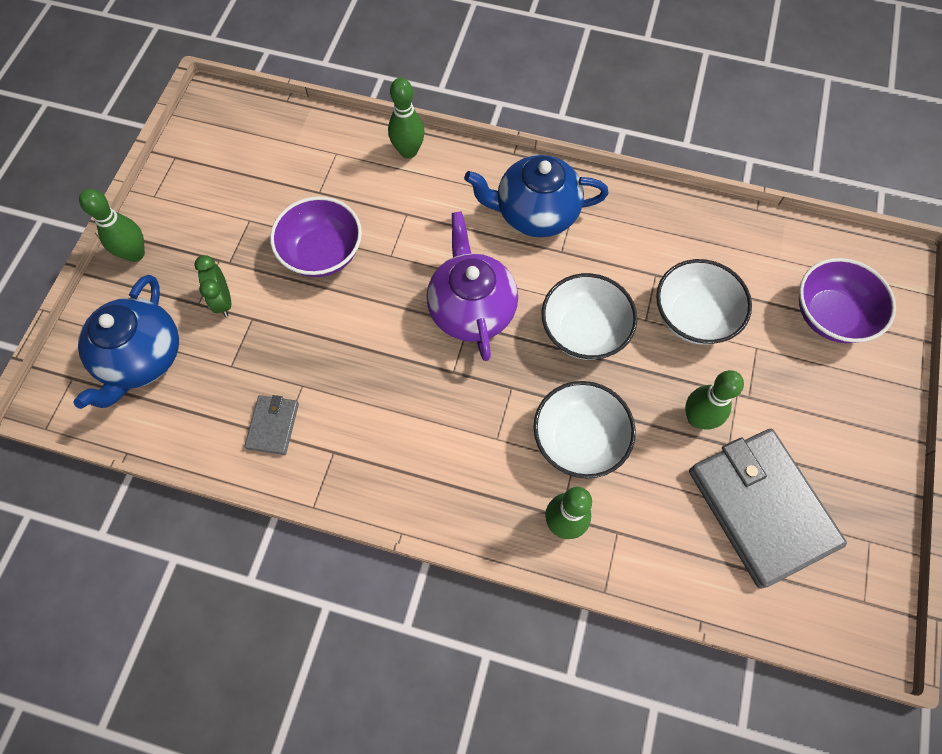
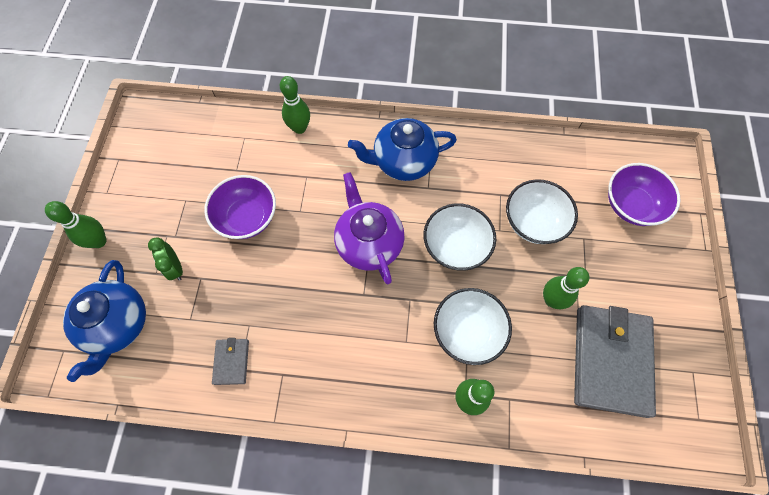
camera: 10 degrees left, 0 degrees up
(761, 507) = (610, 360): grey wallet -> grey wallet turned 45 degrees clockwise

